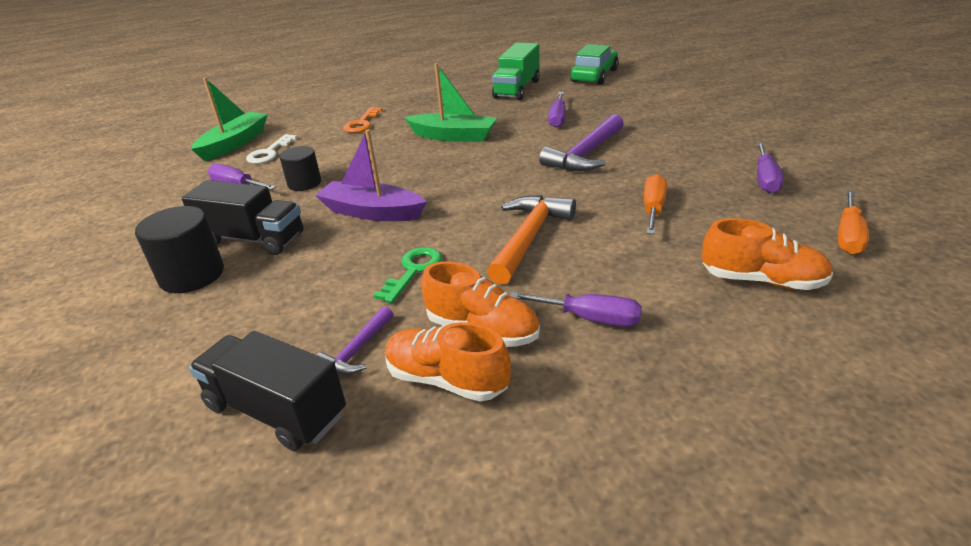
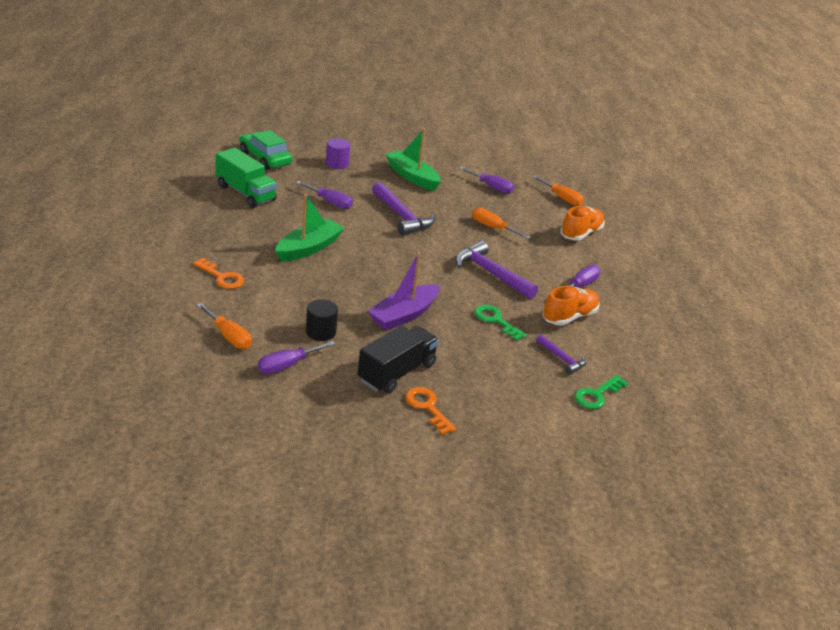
camera: 75 degrees left, 0 degrees up
(192, 275) = (427, 407): black cylinder -> orange key
(234, 143) = (177, 352): green boat -> green boat (412, 177)
(269, 152) = (229, 336): white key -> orange screwdriver
(276, 411) = (597, 395): black truck -> green key
(447, 380) = (602, 339): orange shoe -> none
(529, 238) = (491, 273): orange hammer -> purple hammer
(644, 99) = (337, 164): none -> purple cylinder

